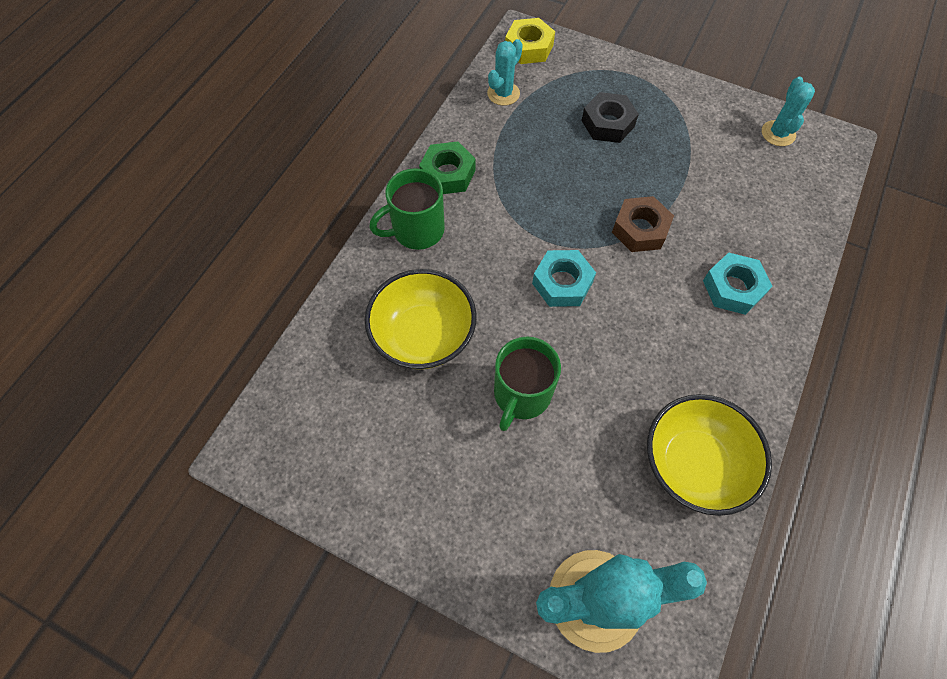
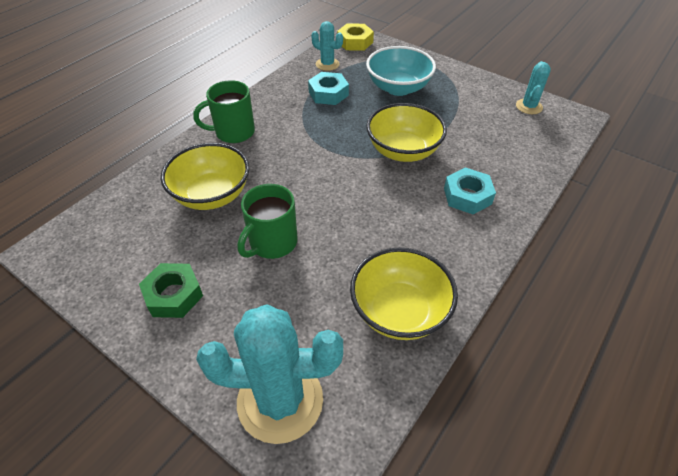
camera: 10 degrees right, 15 degrees down
(448, 174) = (270, 103): green nut -> green nut (173, 295)
(503, 93) = (327, 64): turquoise cactus -> turquoise cactus turned 75 degrees clockwise
(562, 283) = (331, 176): turquoise nut -> turquoise nut (328, 93)
(607, 123) = (398, 88): black nut -> turquoise bowl
(640, 229) = (403, 151): brown nut -> yellow bowl

